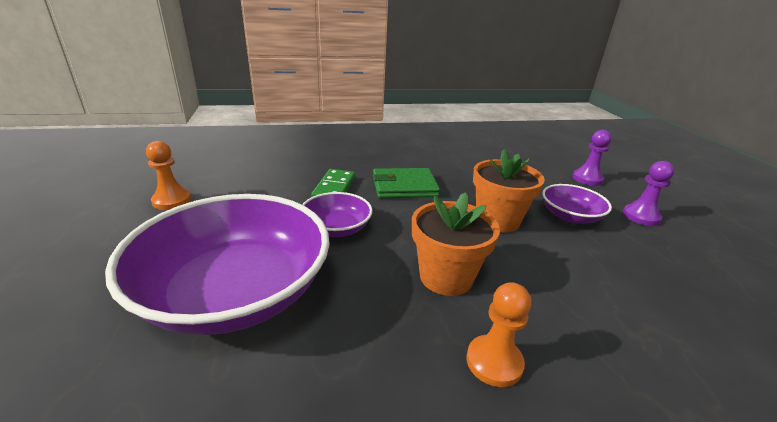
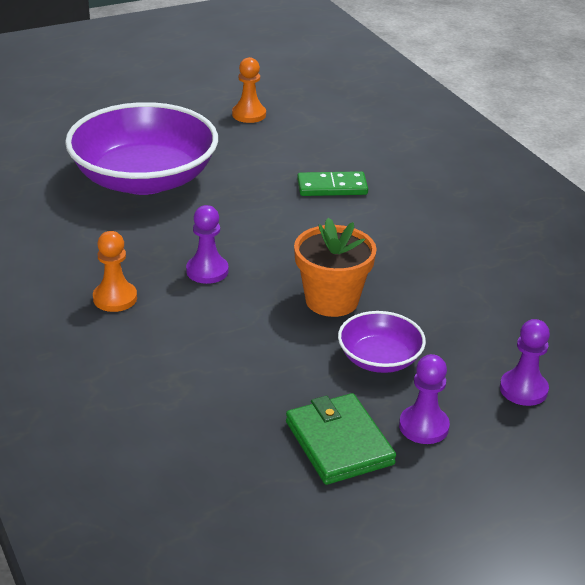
camera: 75 degrees right, 5 degrees up
(336, 228) = (253, 203): purple bowl -> none
(404, 186) = (369, 230): green wallet -> green wallet (339, 443)
(446, 277) = (207, 271): orange flower pot -> purple pawn

